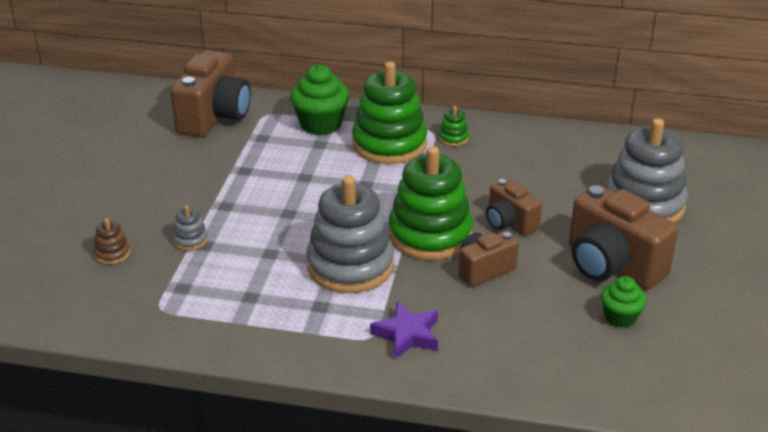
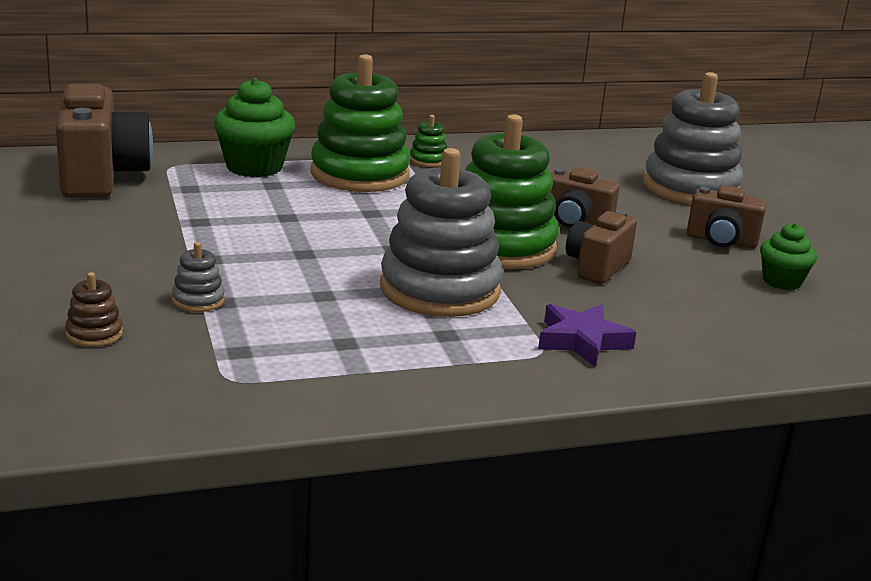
camera: 30 degrees left, 10 degrees down
(611, 266) = (721, 241): brown camera -> brown camera, size x0.57

